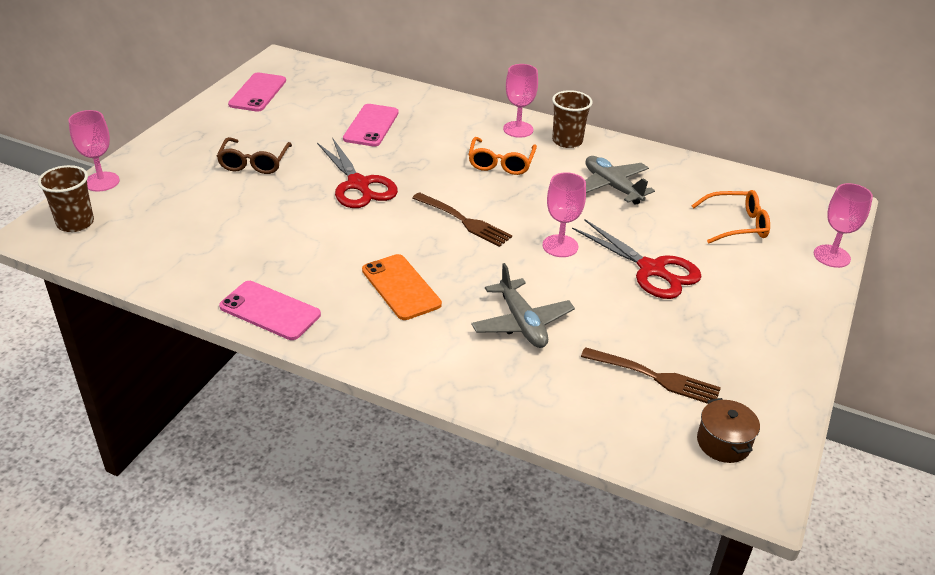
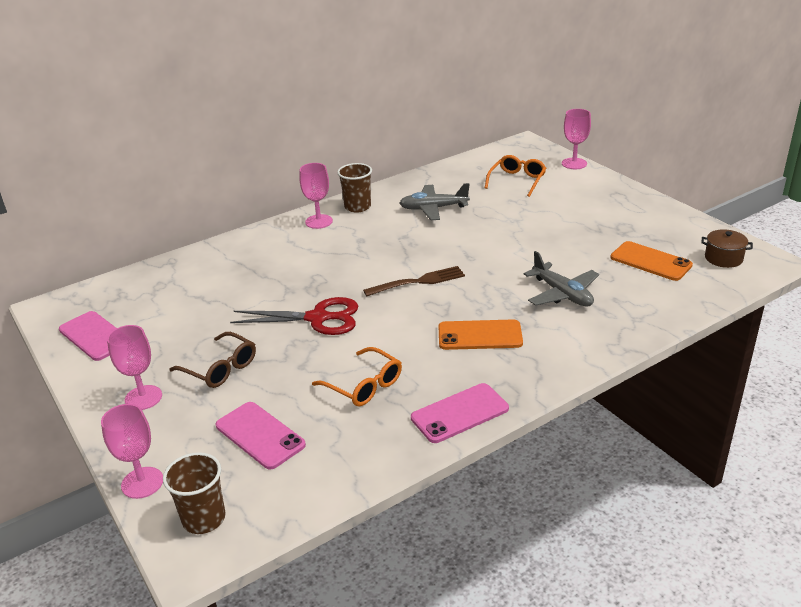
camera: 55 degrees left, 5 degrees down
(371, 126) = (233, 287): pink phone -> pink phone (260, 435)
(501, 163) = (357, 243): orange glasses -> orange glasses (364, 385)
(522, 323) = (562, 294): grey plane -> grey plane turned 45 degrees clockwise
(560, 246) = (485, 251): pink goblet -> pink goblet (143, 398)
(651, 269) = (540, 225): red scissors -> none
(654, 377) = (650, 261): brown fork -> orange phone

